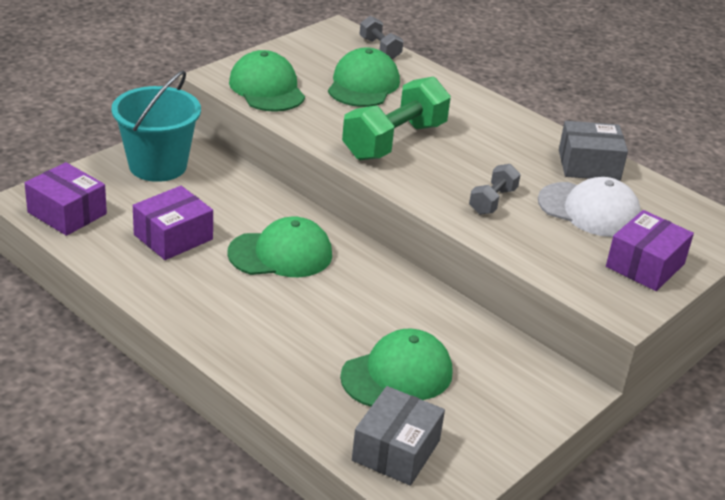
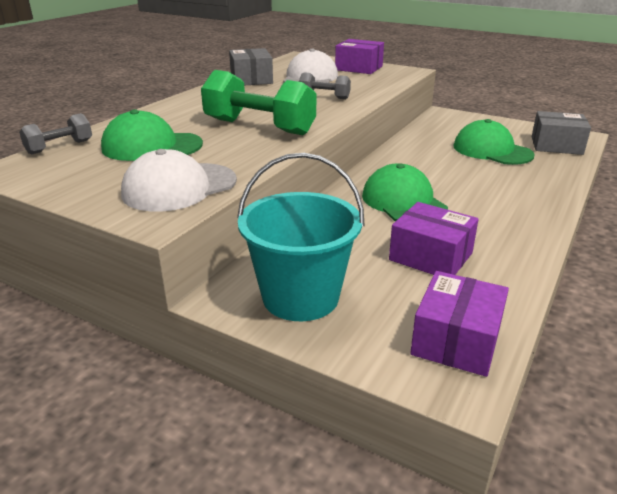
camera: 100 degrees left, 5 degrees down
(267, 88) = (179, 187): green cap -> white cap

